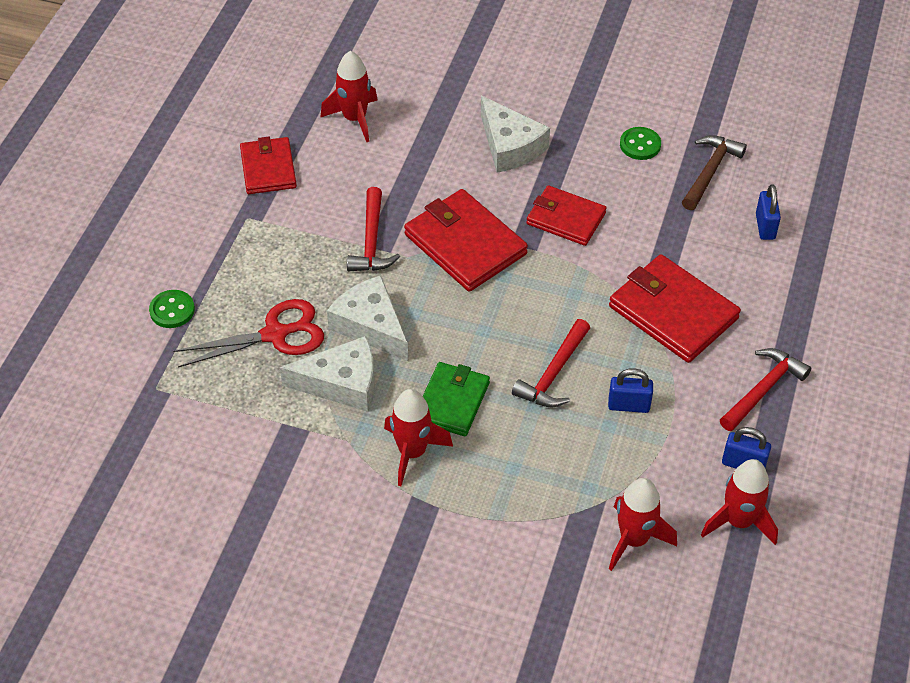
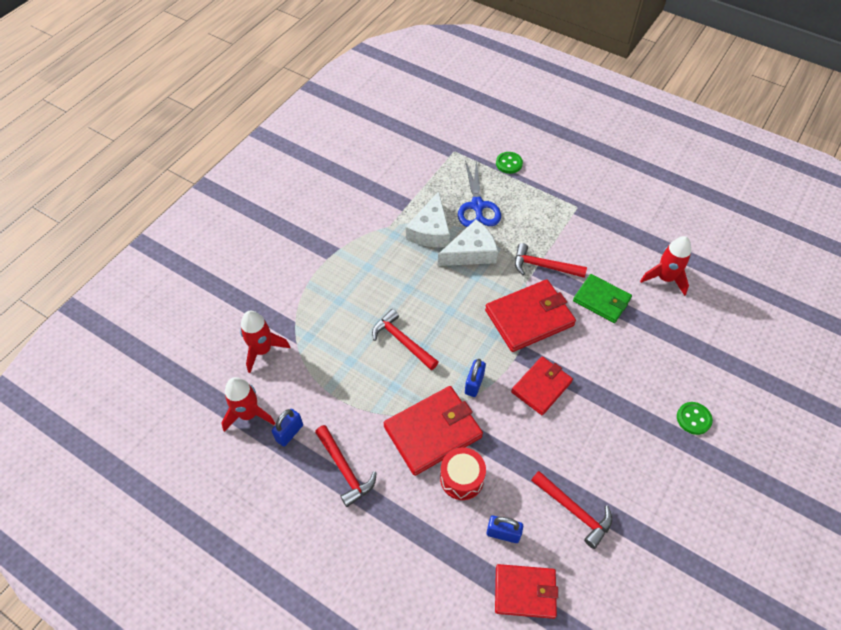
camera: 105 degrees right, 5 degrees up
(268, 168) = (621, 223): red wallet -> red wallet (525, 592)
(275, 334) = (477, 206): red scissors -> blue scissors
(412, 452) = (369, 254): red rocket -> none
(452, 401) = (399, 281): green wallet -> green wallet (601, 300)
(510, 146) = (624, 369): white cheese -> none
(628, 405) = (362, 377): blue padlock -> blue padlock (474, 384)
(640, 145) = (613, 464): green button -> green button (693, 419)
(710, 172) = (574, 511): brown hammer -> red hammer
(719, 273) = (461, 478): none -> red drum

